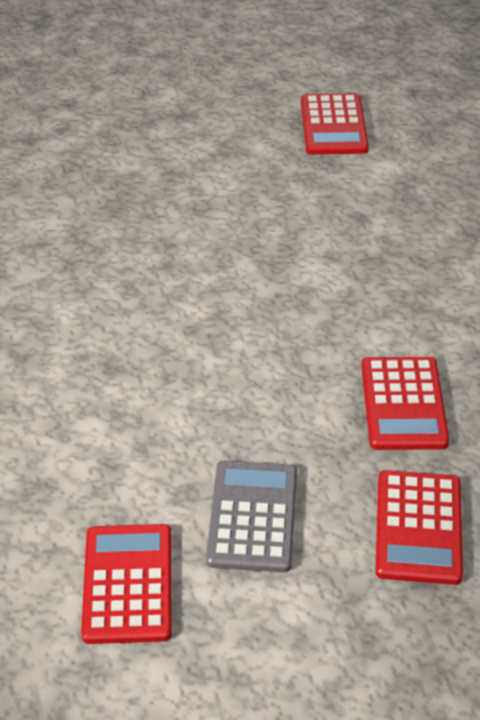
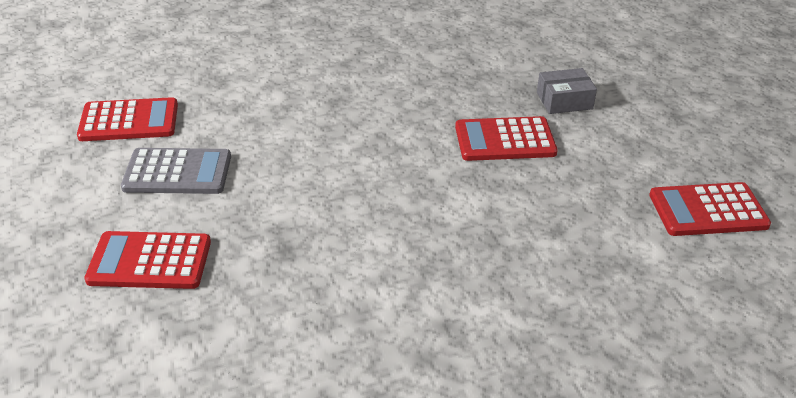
camera: 85 degrees right, 5 degrees down
(144, 183) = (564, 101): none -> grey box
(403, 404) = (294, 255): red calculator -> red calculator (505, 140)

